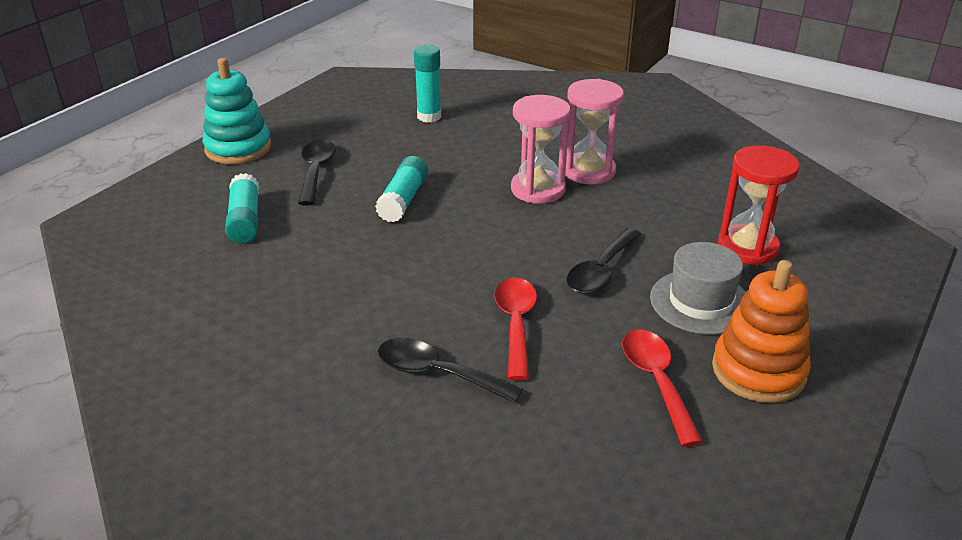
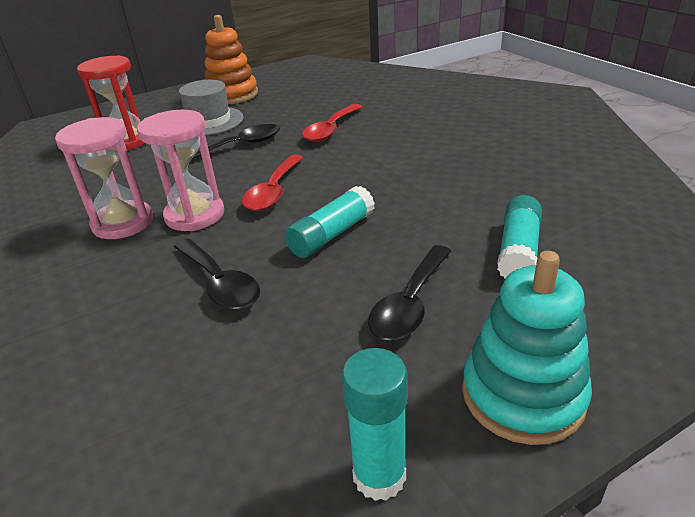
camera: 150 degrees left, 0 degrees up
(429, 117) = (175, 375): turquoise glue stick -> turquoise glue stick (379, 476)
(438, 373) = (399, 117): black spoon -> black spoon (219, 283)
(656, 382) = (286, 98): red spoon -> red spoon (273, 191)

